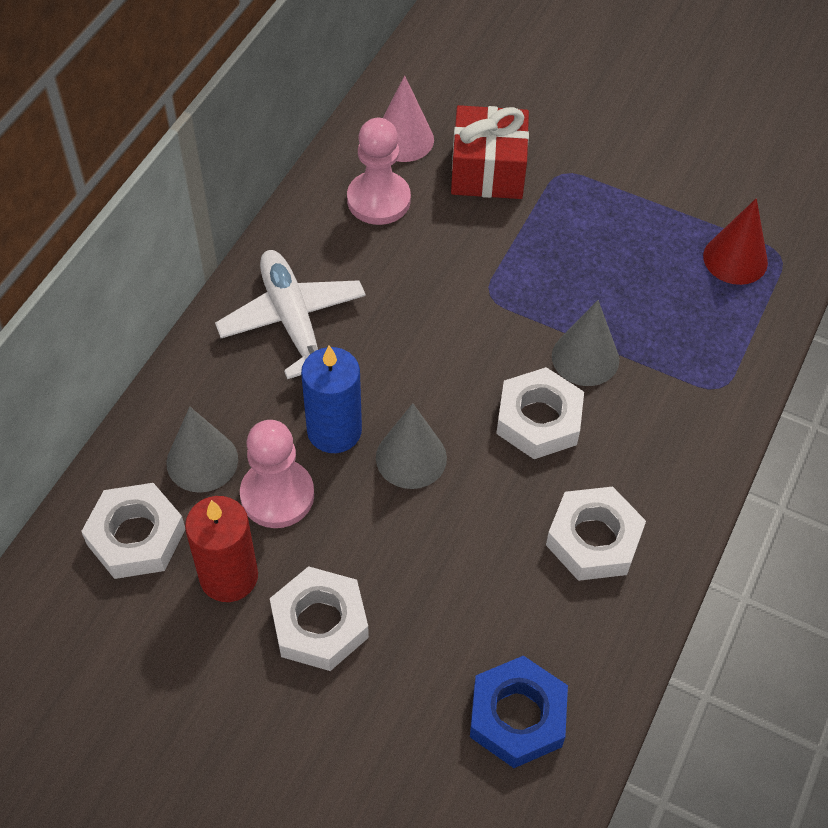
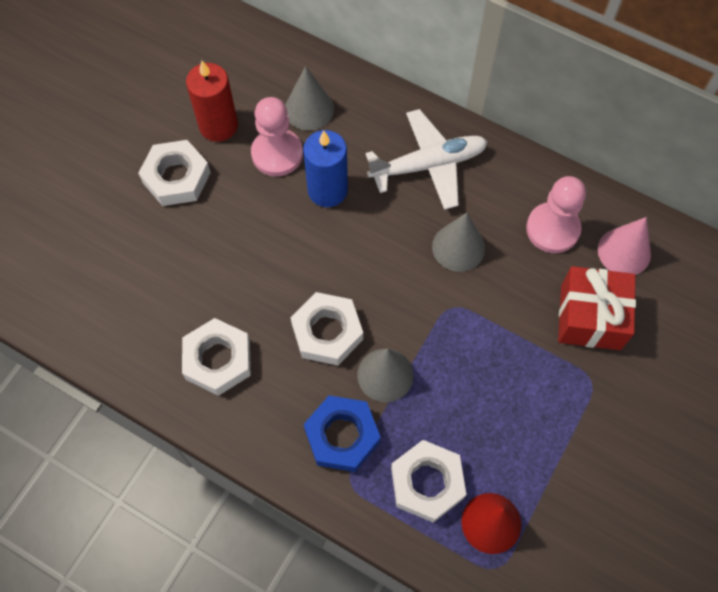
camera: 95 degrees right, 10 degrees up
(136, 536) = (254, 73): white nut -> white nut (427, 483)
(411, 457) = (300, 239): grey cone -> grey cone (458, 247)
(517, 716) = (91, 293): blue nut -> blue nut (342, 436)

